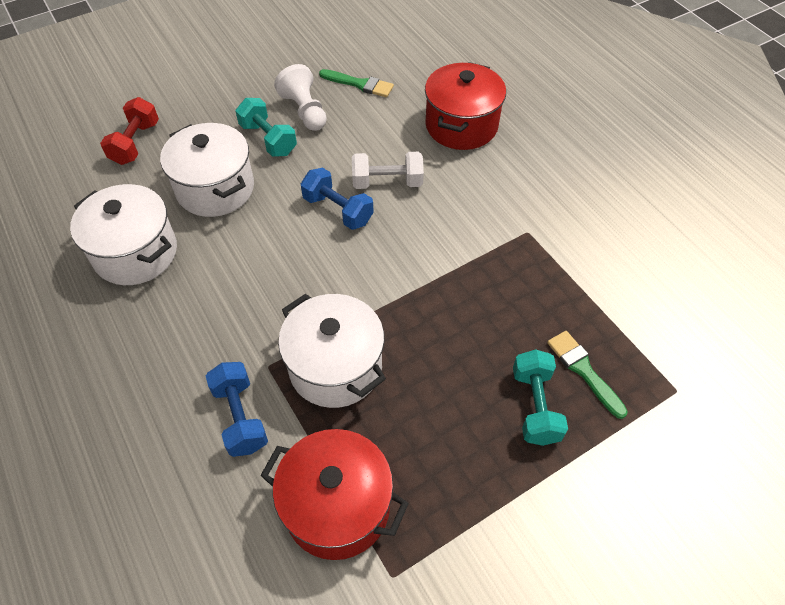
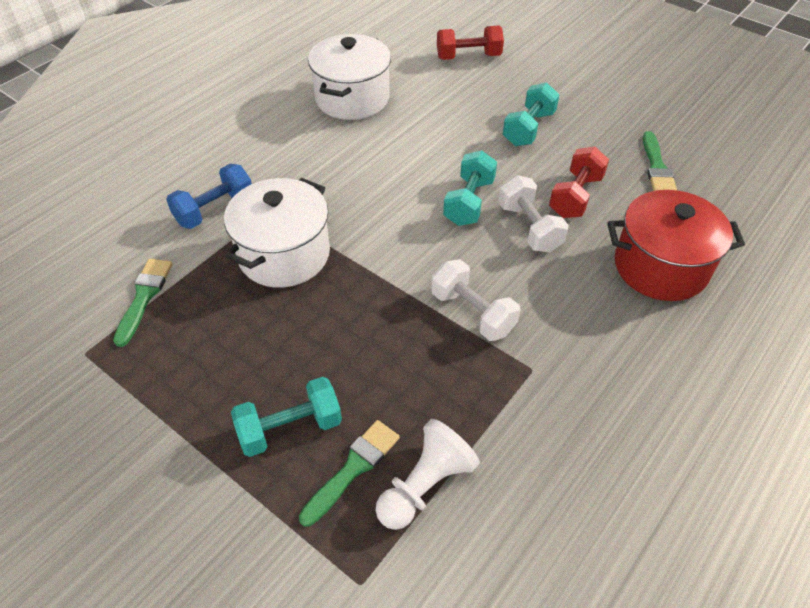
camera: 70 degrees right, 5 degrees down
(215, 189) = (446, 117): white pot -> none
(305, 111) = (585, 140): white pawn -> white pawn (425, 485)
(337, 507) = (144, 297): red pot -> green brush
(338, 210) = (469, 202): blue dumbbell -> turquoise dumbbell
(367, 142) = (575, 196): none -> red dumbbell
(461, 249) = (472, 313): none -> white dumbbell

